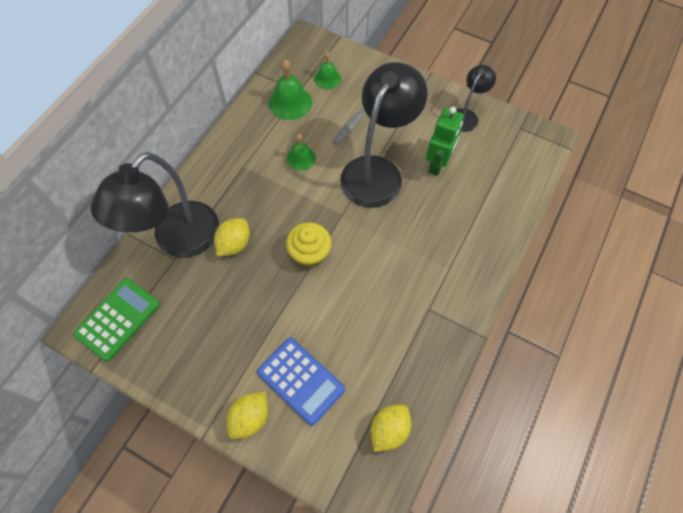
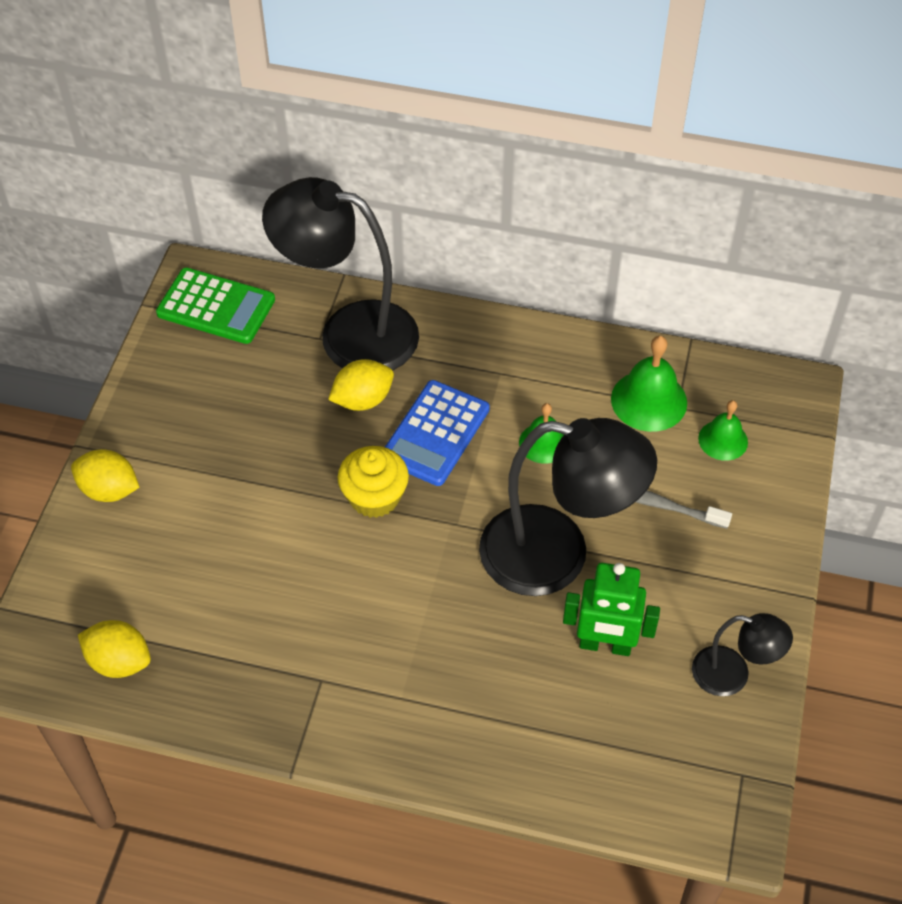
camera: 75 degrees right, 10 degrees down
(234, 244) = (362, 400): yellow lemon -> yellow lemon turned 45 degrees counterclockwise
(301, 380) = (171, 535): blue calculator -> blue calculator (435, 433)

